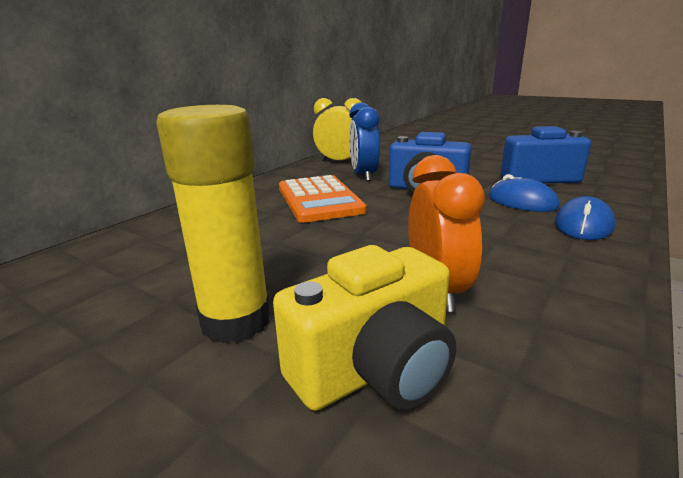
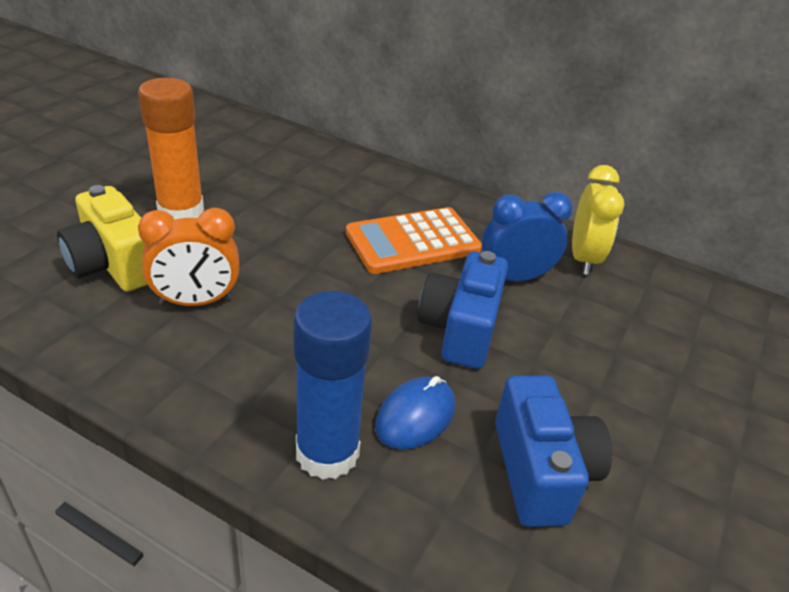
camera: 80 degrees right, 15 degrees up
(236, 321) = (181, 212): yellow glue stick -> orange glue stick
(583, 225) = (327, 453): blue mouse -> blue glue stick

